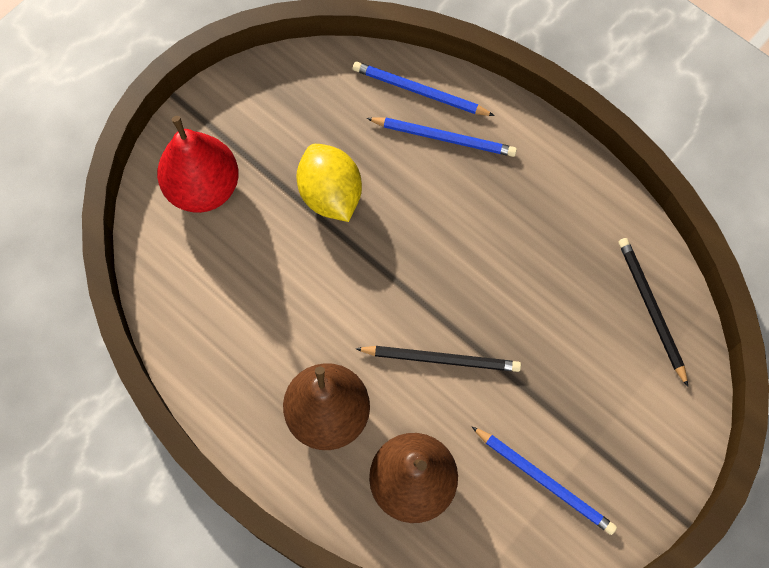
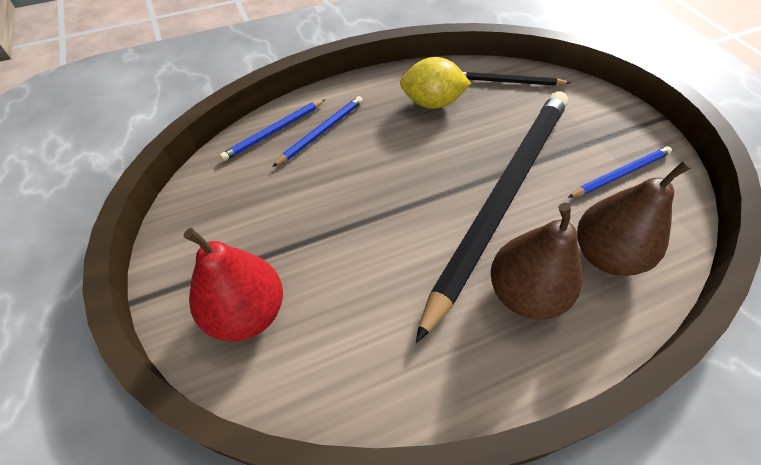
camera: 65 degrees left, 15 degrees down
(330, 195) = (321, 216): yellow lemon -> yellow lemon (432, 103)
(441, 359) = (502, 197): black pencil -> black pencil, size x2.45

